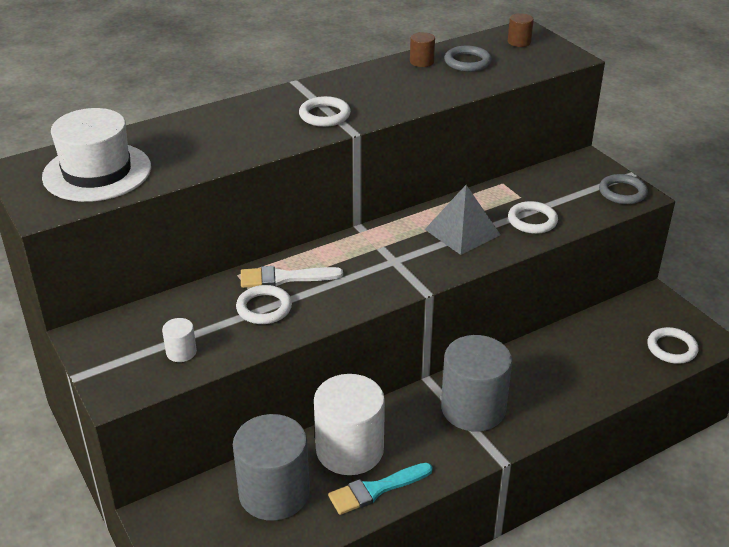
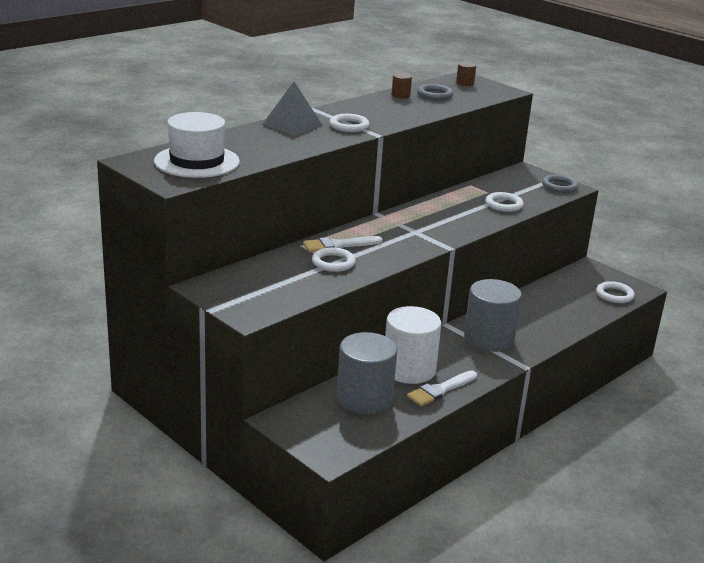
camera: 15 degrees left, 10 degrees down
(181, 352) = (285, 291): white cylinder -> none
(376, 489) = (440, 390): turquoise brush -> white brush
(462, 232) = (456, 213): grey pyramid -> grey pyramid (292, 125)

